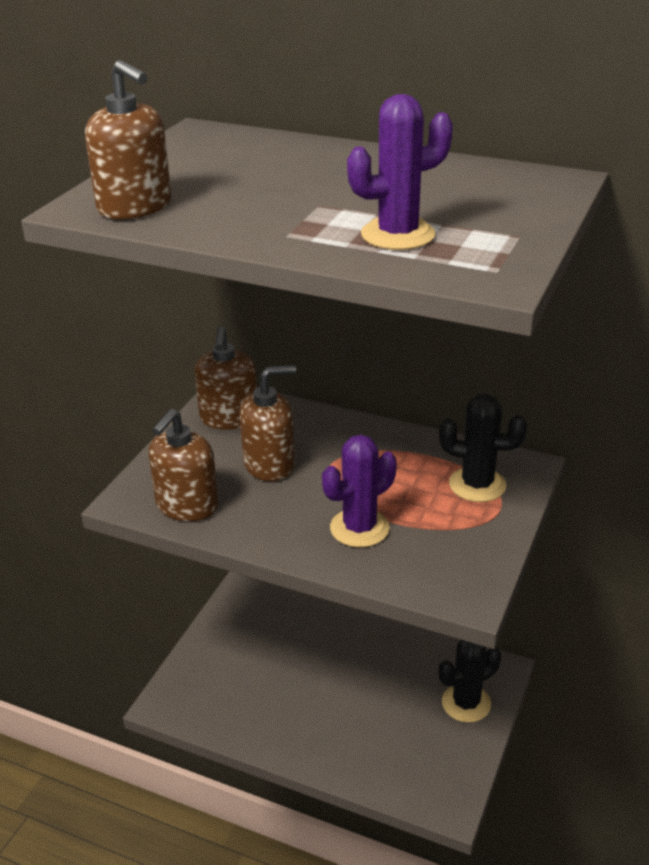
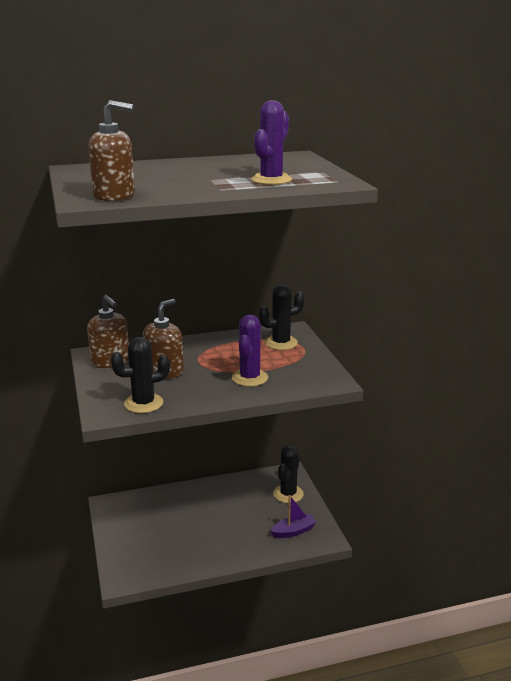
camera: 40 degrees left, 10 degrees down
(187, 505) = (143, 403): brown soap dispenser -> black cactus
(417, 766) = (293, 531): none -> purple boat

